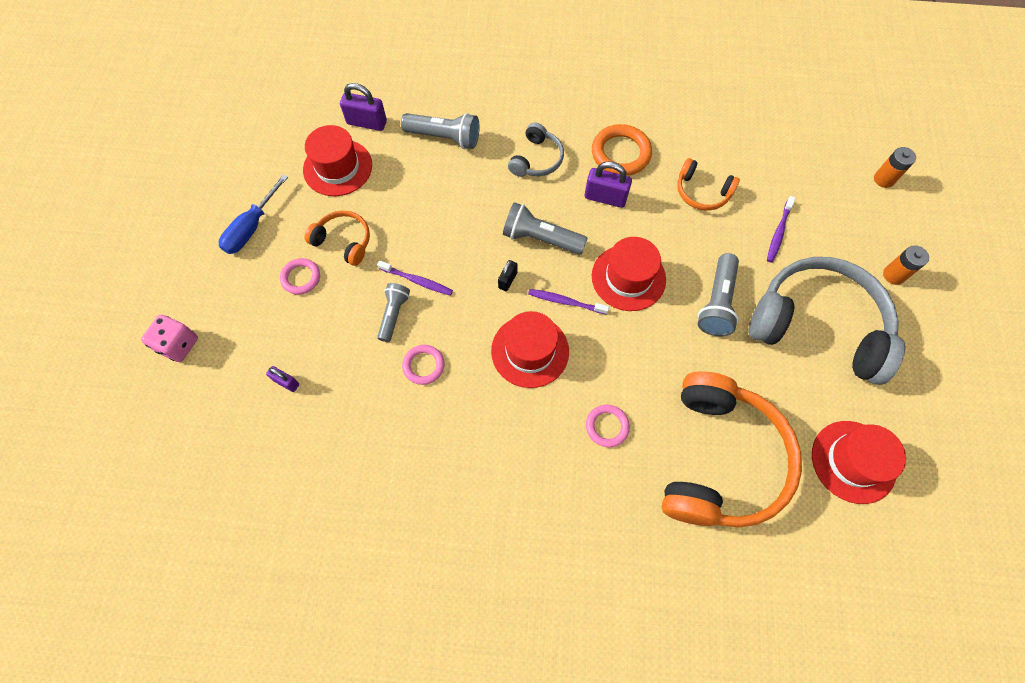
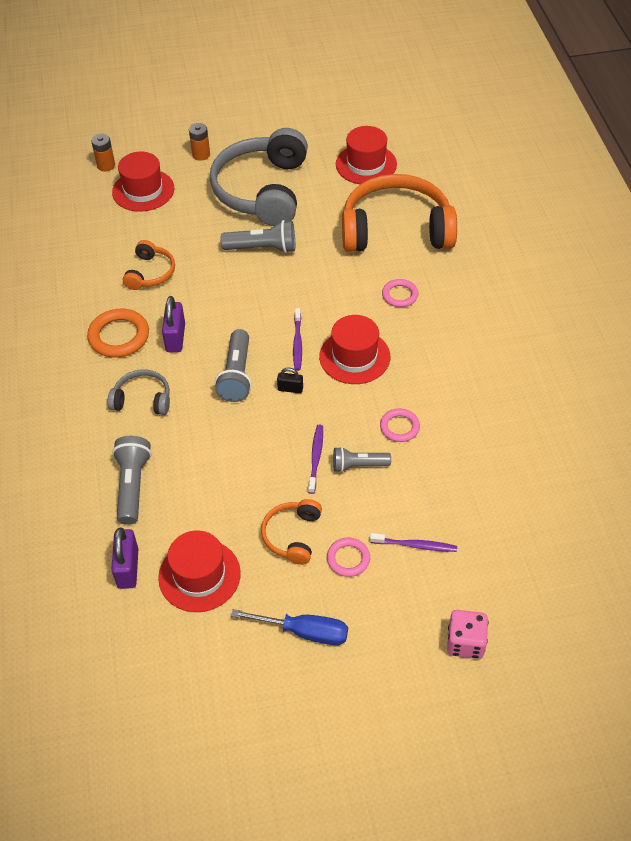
camera: 105 degrees left, 15 degrees down
(286, 382) = (461, 528): purple padlock -> none
(628, 277) = (258, 306): red hat -> red hat (143, 190)
(778, 233) = (180, 220): purple toothbrush -> purple toothbrush (415, 545)

